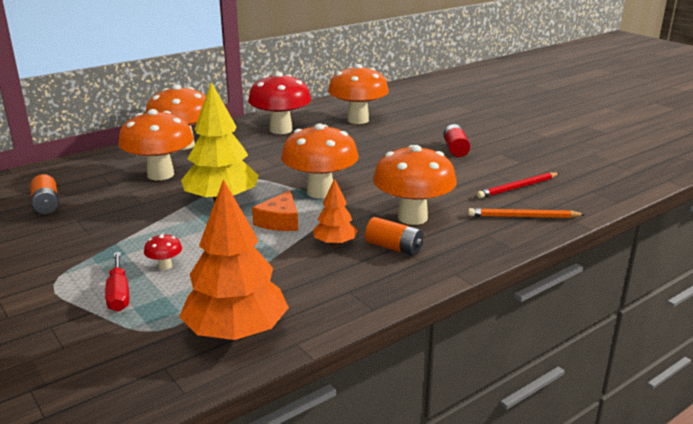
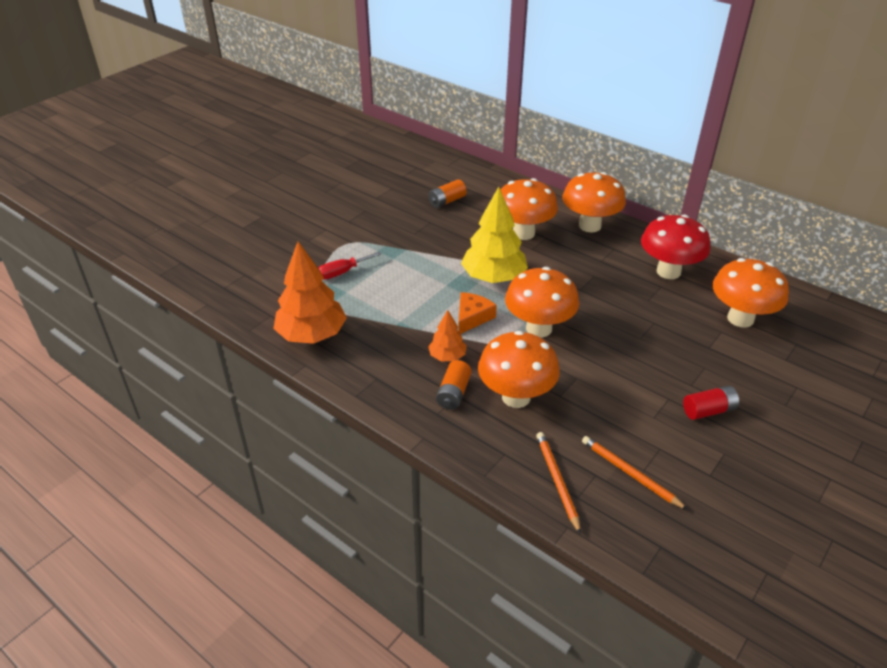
camera: 75 degrees right, 15 degrees up
(165, 266) = (383, 280): red mushroom -> none
(280, 221) = (472, 317): orange cheese -> orange cheese turned 120 degrees clockwise
(518, 187) = (630, 473): red pencil -> orange pencil

